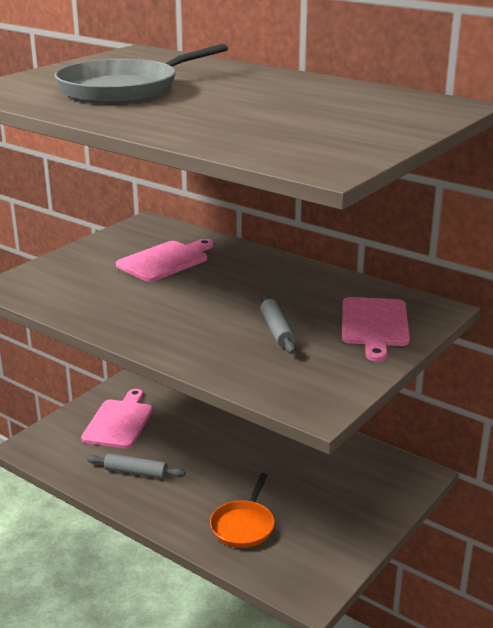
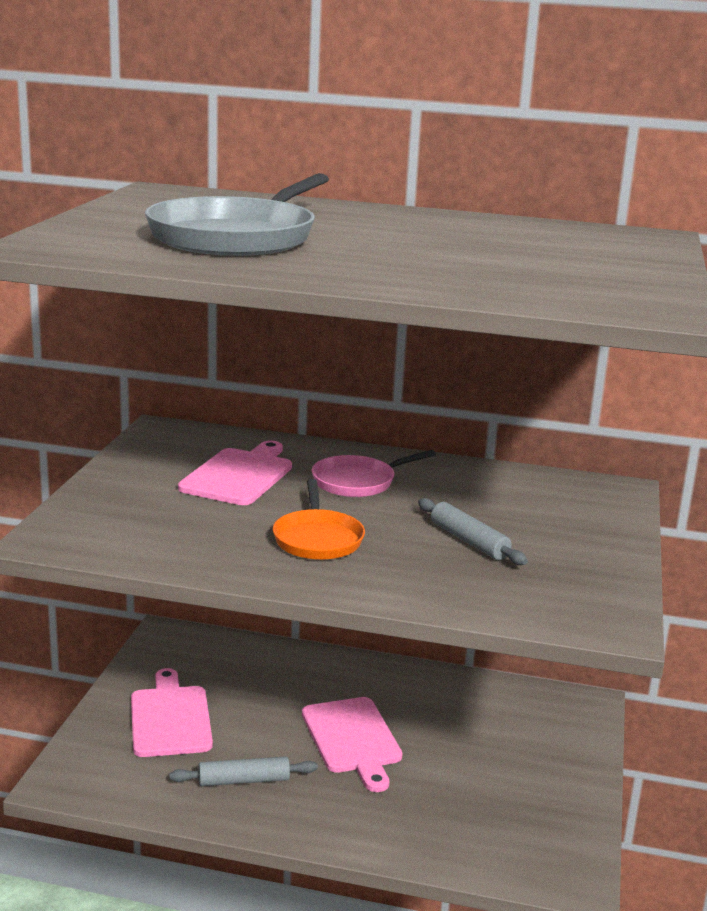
camera: 25 degrees left, 5 degrees down
(242, 276) = (358, 482): none -> pink pan
(243, 525) = (434, 815): orange pan -> orange pan (317, 539)
(374, 325) = (571, 517): pink cutting board -> pink cutting board (353, 739)

